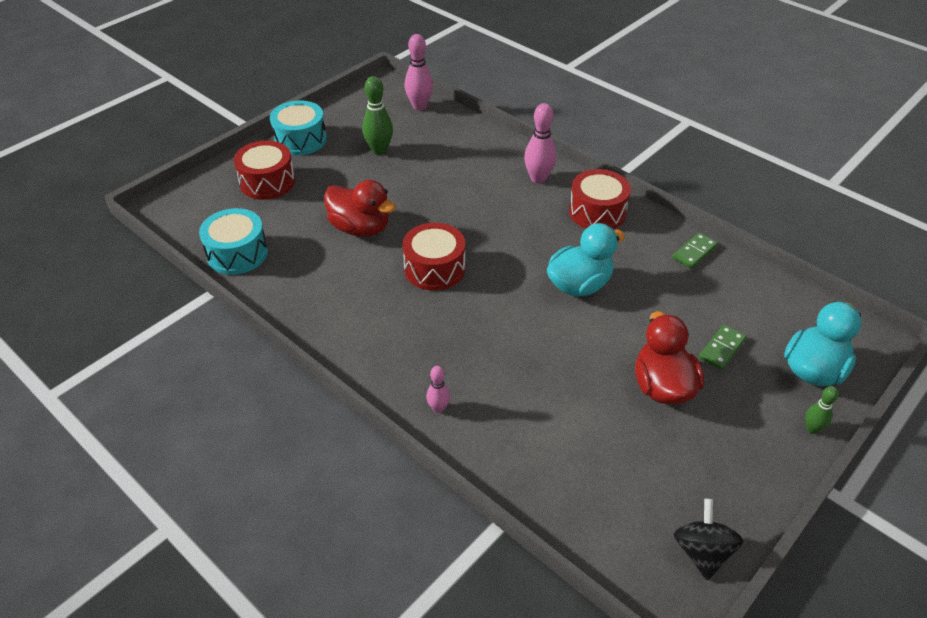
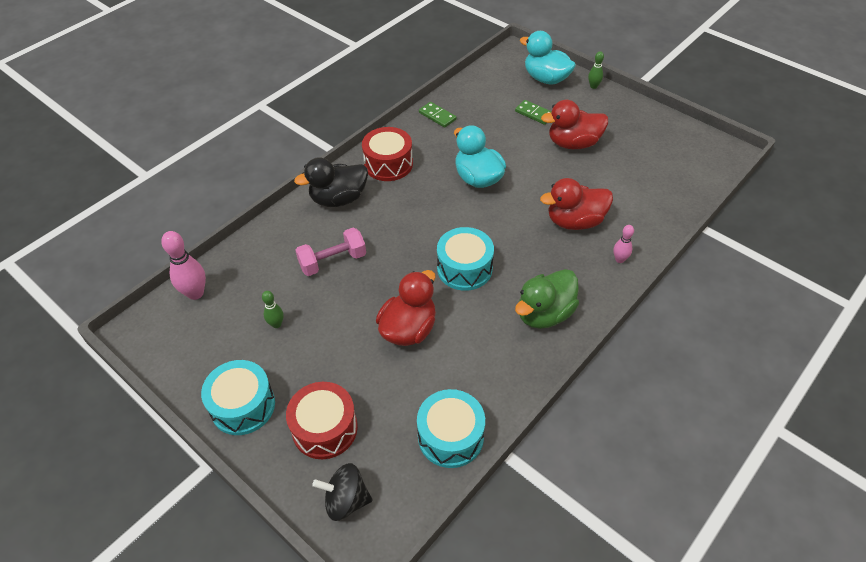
camera: 90 degrees left, 5 degrees up
(363, 328) = (544, 314): none -> green duck
(379, 150) = (276, 324): green bowling pin -> green bowling pin, size x0.57
(434, 268) = (464, 268): red drum -> turquoise drum
(451, 178) = (333, 261): none -> pink dumbbell
(506, 371) = (574, 221): none -> red duck
(538, 178) = (338, 199): pink bowling pin -> black duck
(702, 552) = (694, 138): black spinning top -> black spinning top (346, 500)

